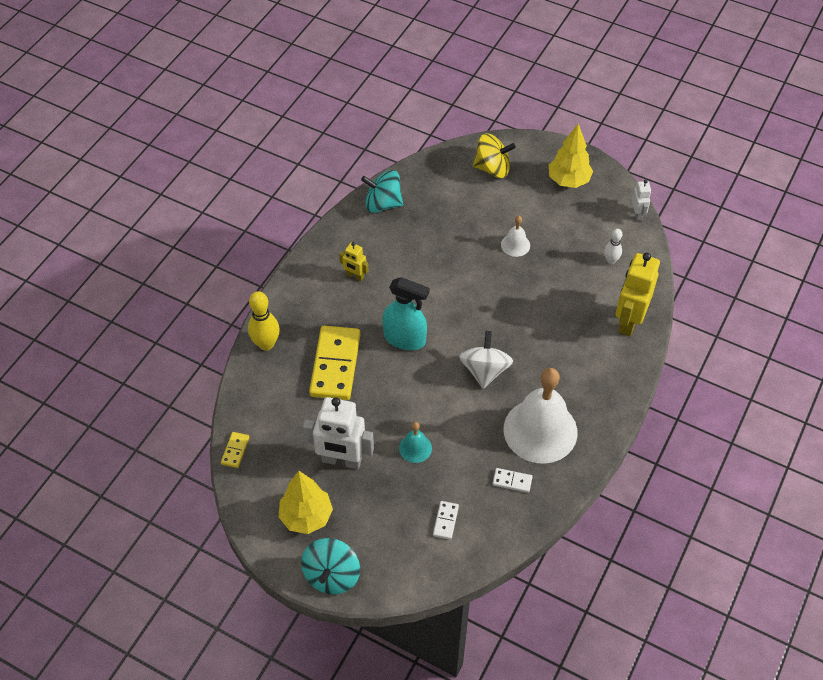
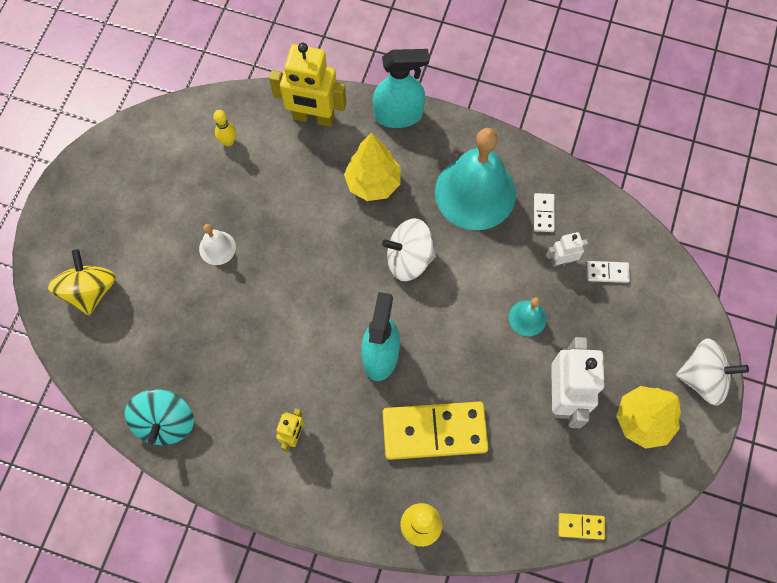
camera: 100 degrees left, 15 degrees up
(332, 575) = (702, 378): turquoise spinning top -> white spinning top
(540, 430) = (475, 192): white bell -> turquoise bell
(568, 181) = (105, 198): yellow tree -> yellow tree (373, 183)
(611, 260) = (228, 141): white bowling pin -> yellow bowling pin
(626, 384) = (398, 115): none -> turquoise spray bottle
(637, 214) = (154, 118): white robot -> white robot (562, 260)

